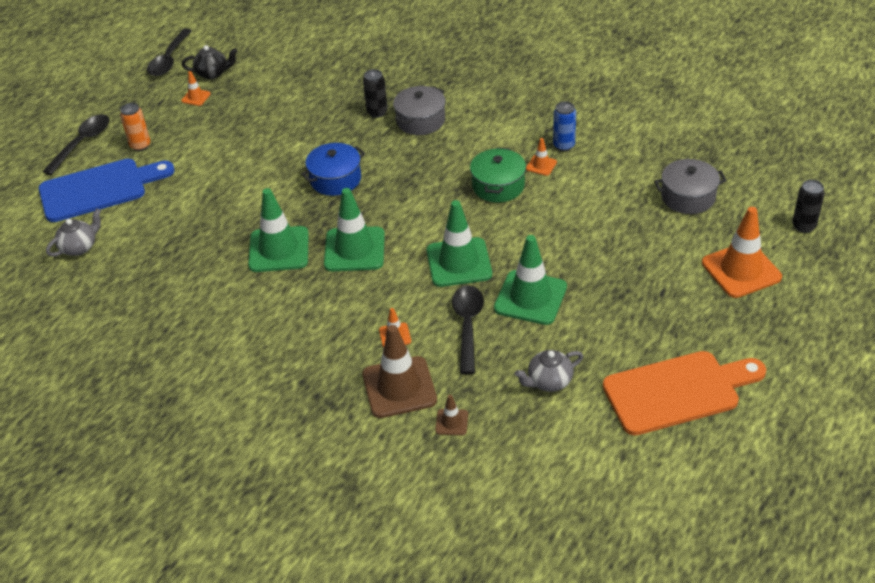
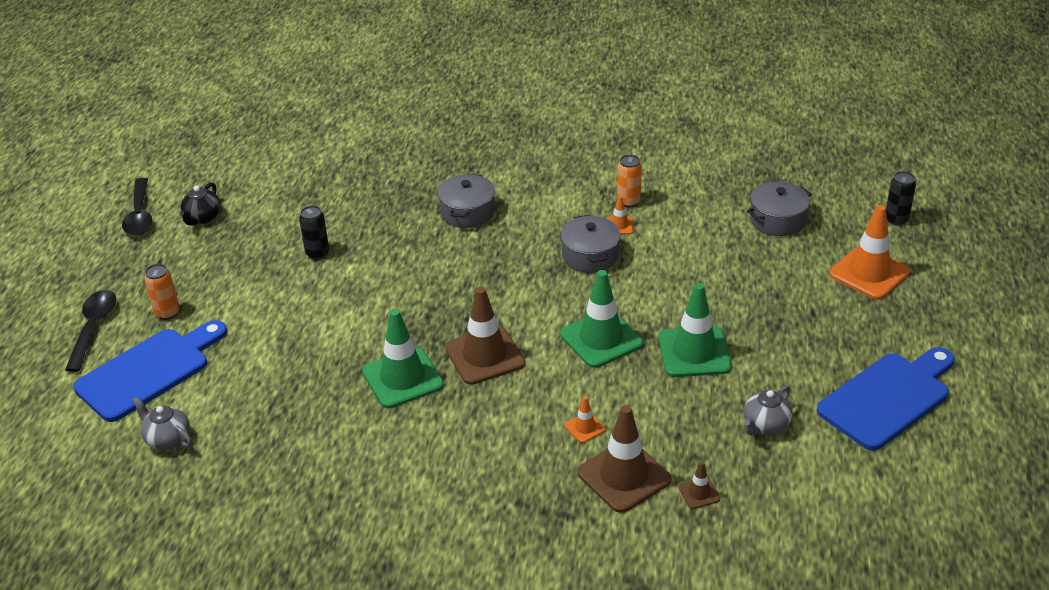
camera: 25 degrees left, 5 degrees down
(79, 247) = (167, 439): grey teapot -> grey teapot turned 75 degrees counterclockwise
(196, 97) = (199, 247): orange traffic cone -> none
(213, 73) = (202, 218): black teapot -> black teapot turned 135 degrees clockwise
(335, 179) = (416, 292): blue pot -> none
(354, 249) = (485, 356): green traffic cone -> brown traffic cone
(377, 112) = (415, 215): black can -> black can (317, 253)
(467, 326) = (651, 397): black spoon -> none
(498, 186) = (590, 255): green pot -> grey pot
(563, 146) = (628, 202): blue can -> orange can
(677, 391) = (888, 398): orange cutting board -> blue cutting board

